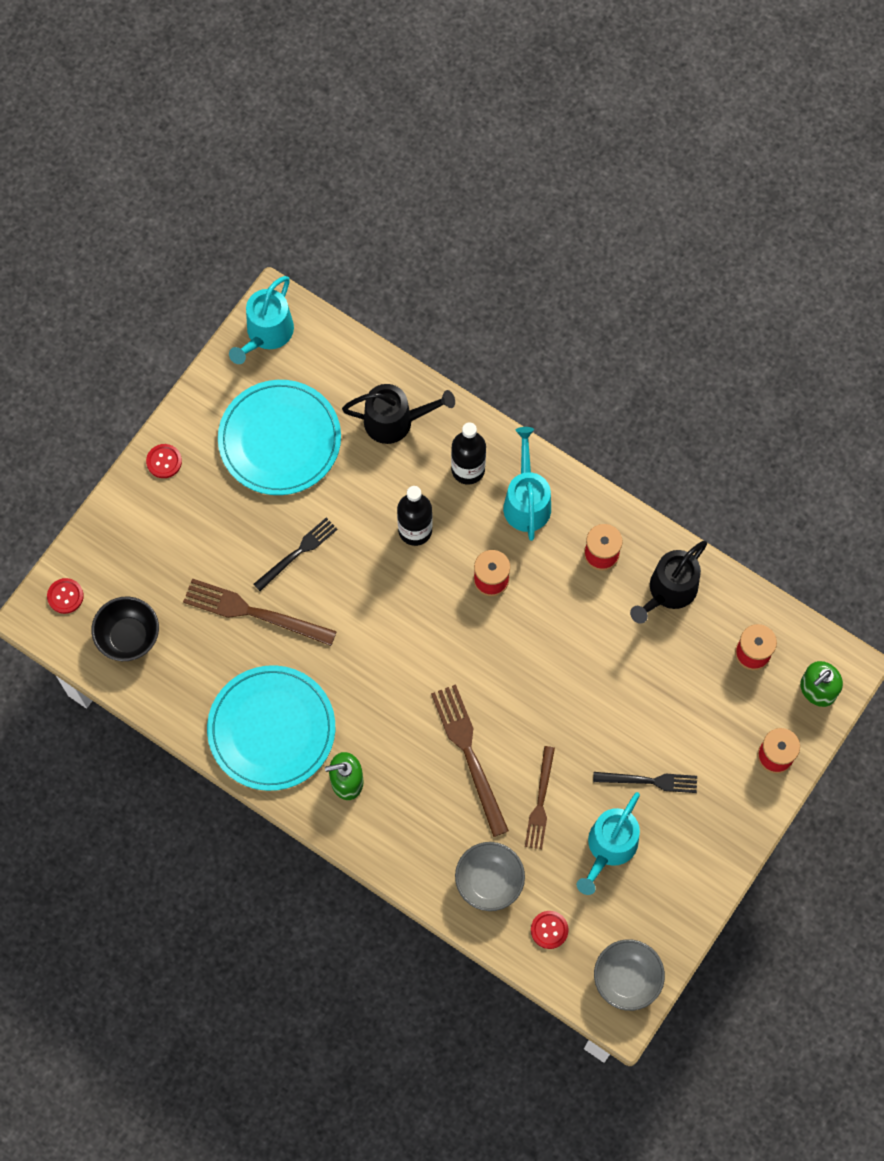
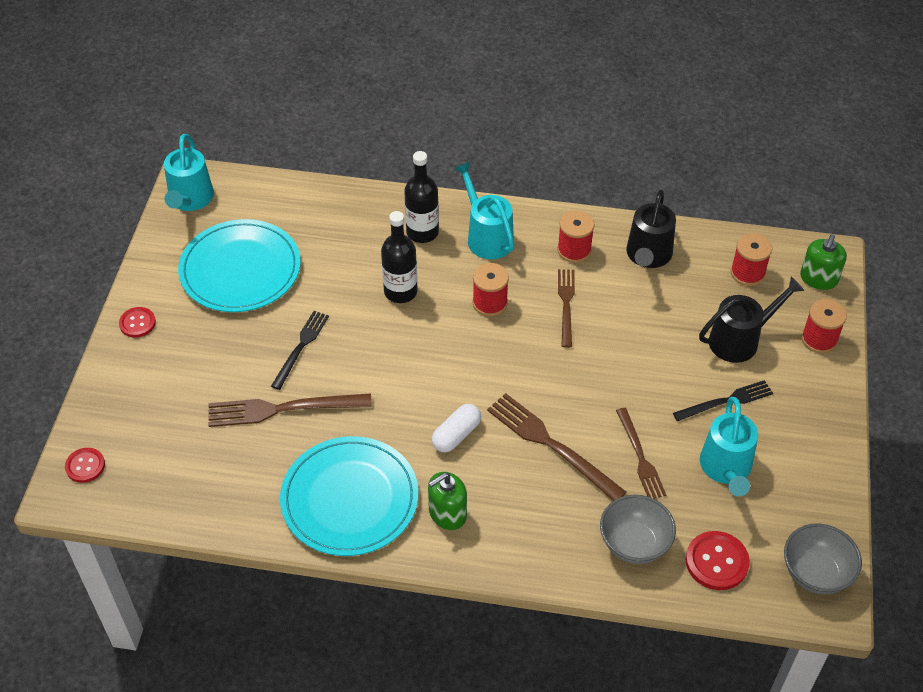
camera: 25 degrees left, 20 degrees down
(129, 637) = (166, 476): black bowl -> none
(391, 707) = (456, 435): none -> white capsule
(396, 421) = (339, 221): black watering can -> black watering can (740, 340)
(549, 930) = (716, 562): red button -> red button, size x1.54
(561, 612) = (566, 304): none -> brown fork

